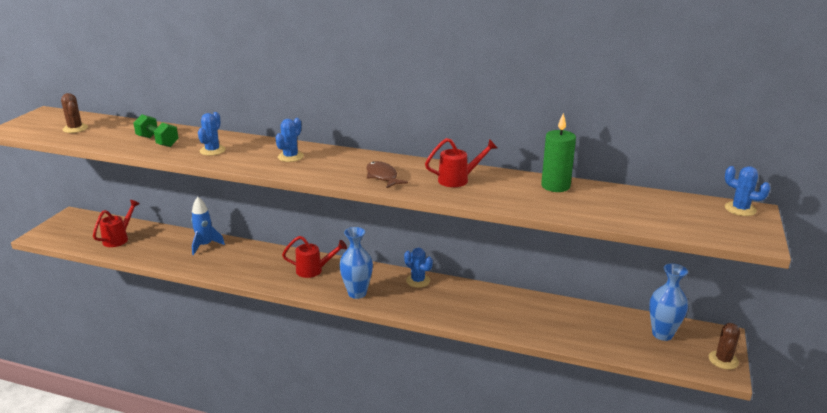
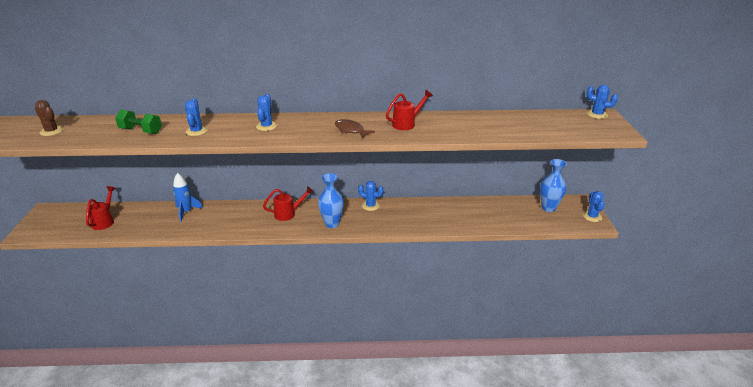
camera: 20 degrees left, 5 degrees up
(555, 186) = (475, 118): green candle -> none
(723, 360) = (592, 216): brown cactus -> blue cactus

